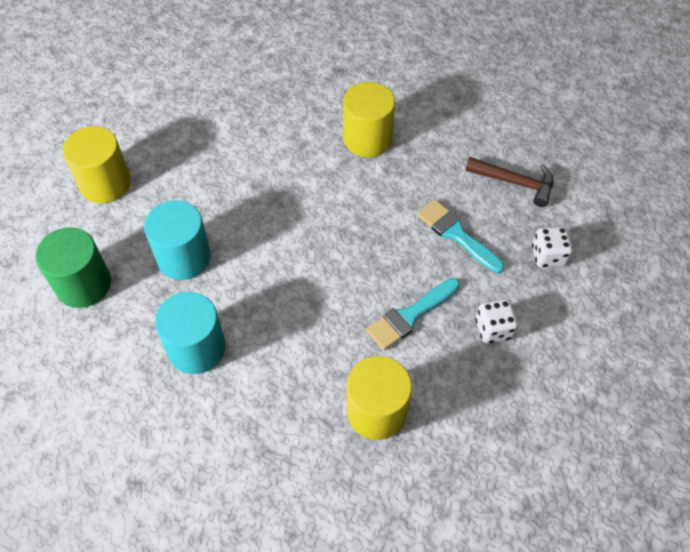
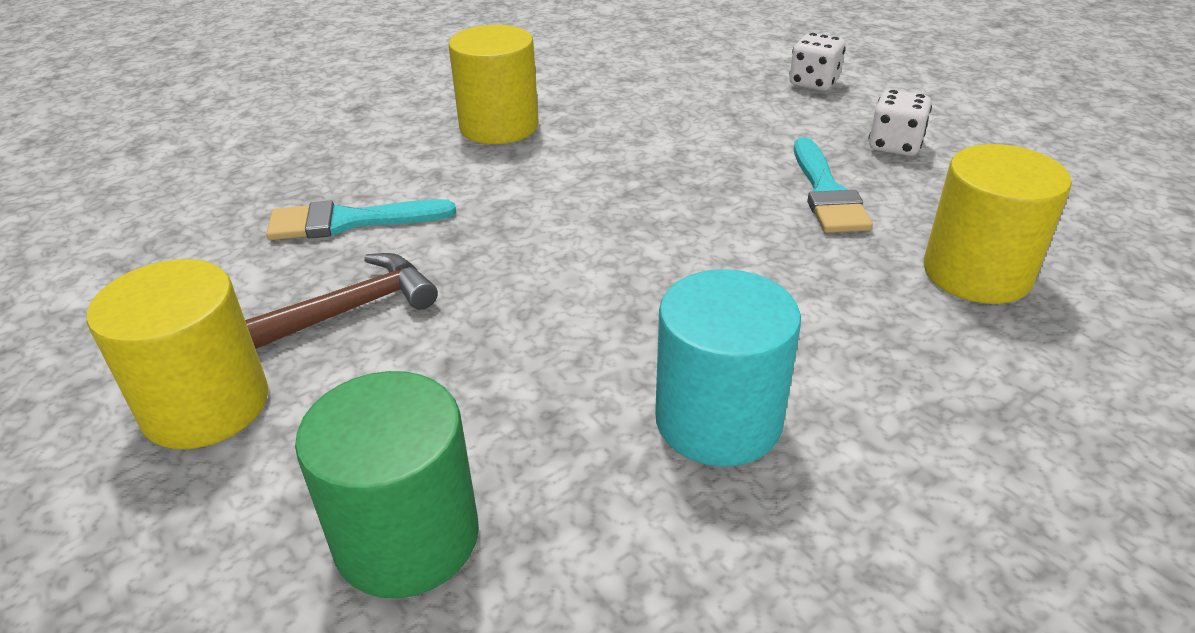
camera: 55 degrees left, 20 degrees down
(184, 257) = (502, 363): turquoise cylinder -> none
(456, 234) = (726, 121): turquoise brush -> turquoise brush (350, 221)
(515, 183) = (689, 67): brown hammer -> brown hammer (351, 309)

